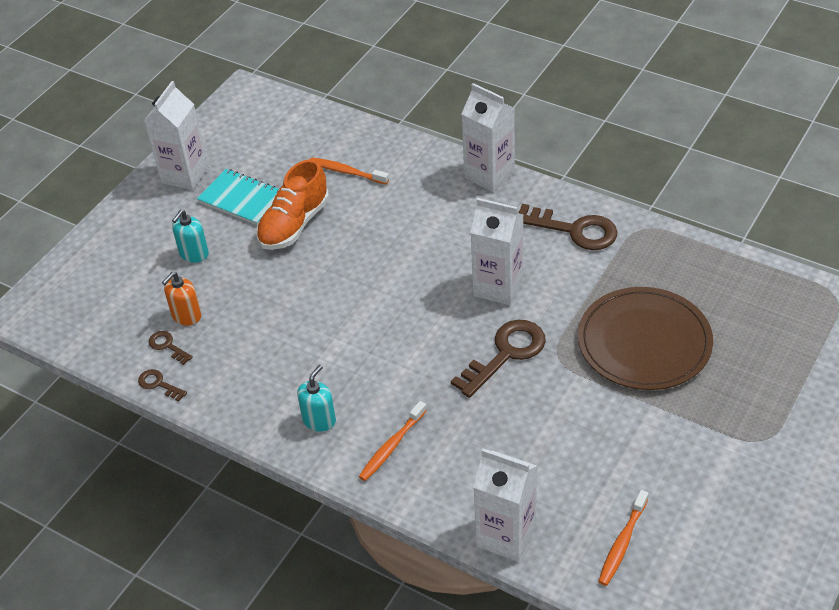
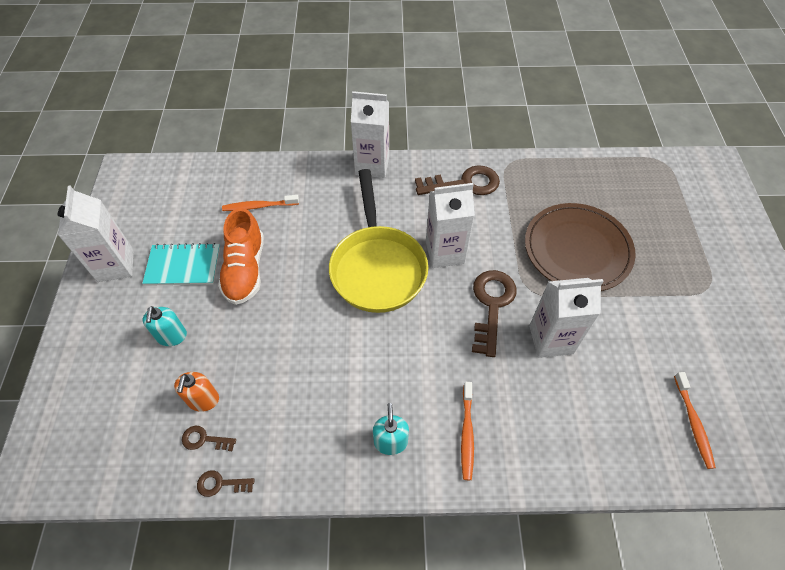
camera: 35 degrees left, 10 degrees up
(419, 273) = (377, 267): none -> yellow pan
(506, 536) = (612, 466): white carton -> white carton (551, 339)

